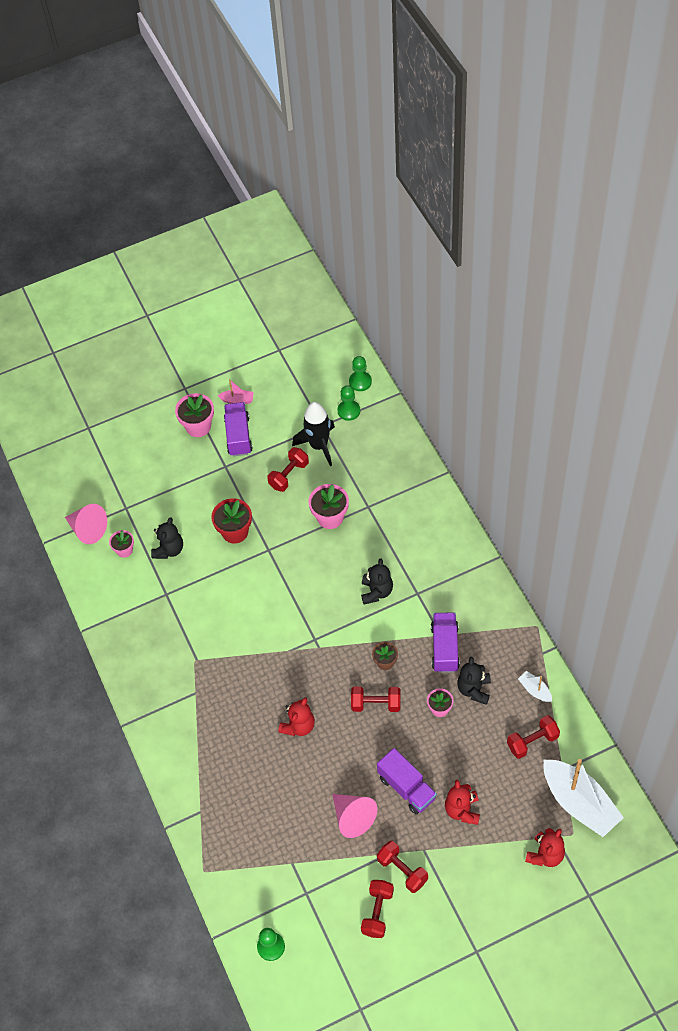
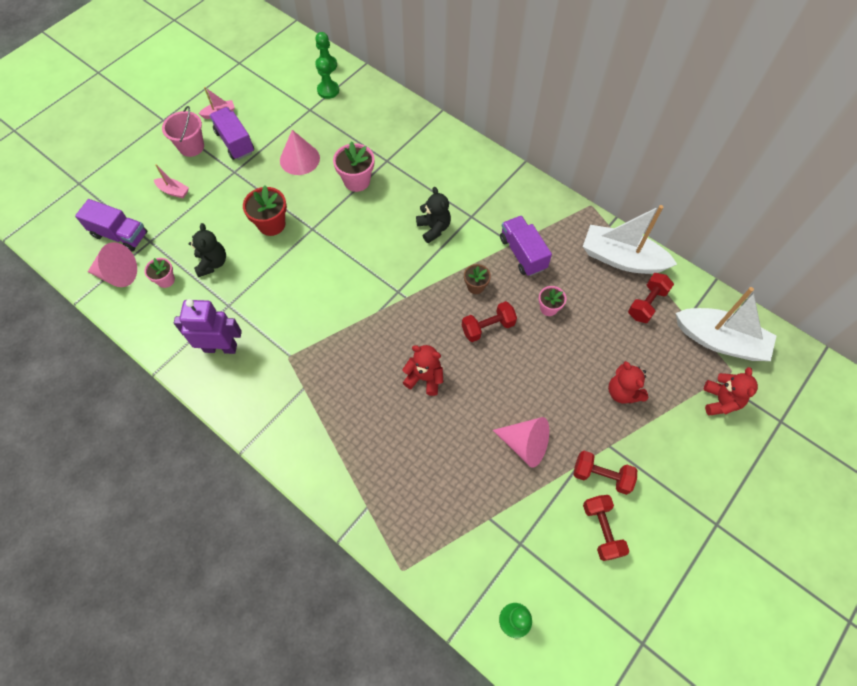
camera: 30 degrees left, 5 degrees up
(144, 629) = (220, 347): none -> purple robot
(165, 466) = (173, 191): none -> pink boat
(198, 426) = (191, 147): pink flower pot -> pink bucket
(289, 475) = (299, 159): red dumbbell -> pink cone
(298, 726) = (424, 378): red teddy bear -> red teddy bear turned 75 degrees counterclockwise
(319, 446) = (315, 126): black rocket -> none
(406, 788) = (560, 393): purple truck -> purple truck (120, 235)
(474, 689) = (569, 279): black teddy bear -> none
(535, 690) = (621, 259): white boat -> white boat, size x2.26

